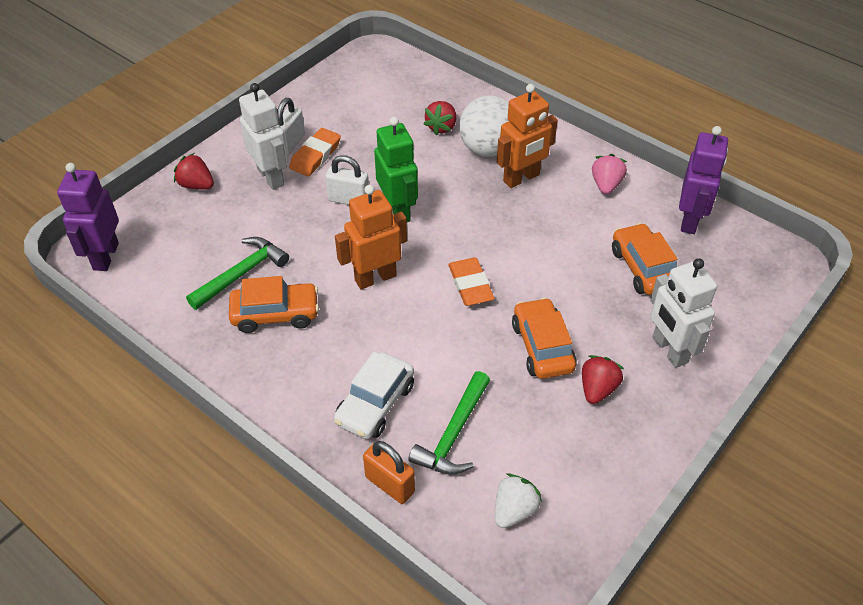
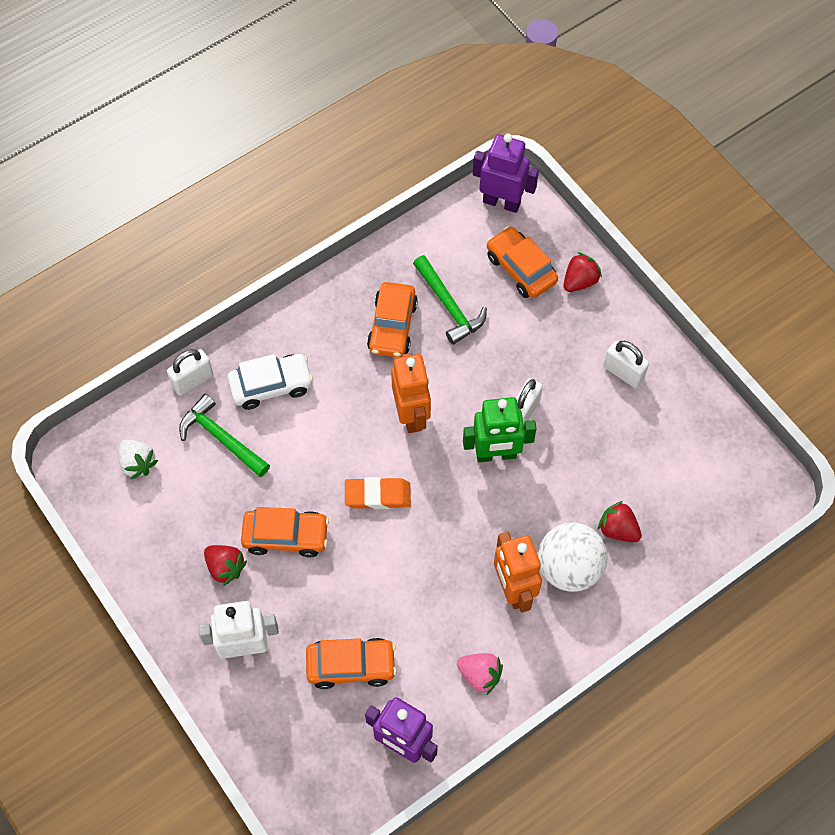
camera: 105 degrees right, 15 degrees up
(188, 228) = (521, 268): none -> orange car
(271, 177) = (575, 347): white robot -> none
(315, 155) = (599, 393): orange eraser -> none
(375, 404) = (271, 386): white car -> white car turned 120 degrees clockwise
(390, 484) = (193, 380): orange padlock -> white padlock

